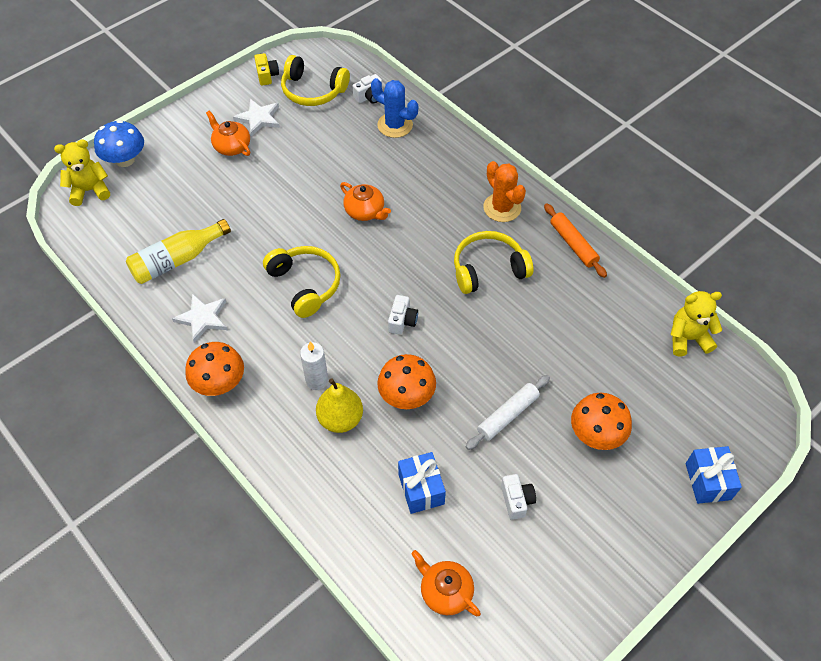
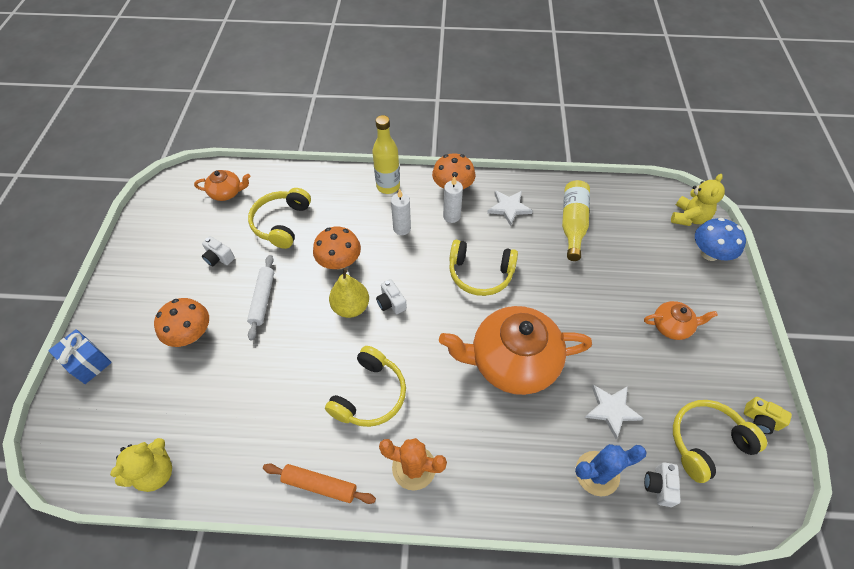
camera: 135 degrees right, 0 degrees up
(259, 118) = (695, 369): white star -> white star (611, 410)
(260, 354) = (451, 216): none -> white candle
(274, 440) = (388, 186): none -> yellow bottle
(340, 419) = (365, 221): yellow pear -> yellow pear (351, 307)
(365, 211) = (512, 361): orange teapot -> orange teapot, size x2.11
(421, 489) = (282, 223): blue gift -> yellow headphones

